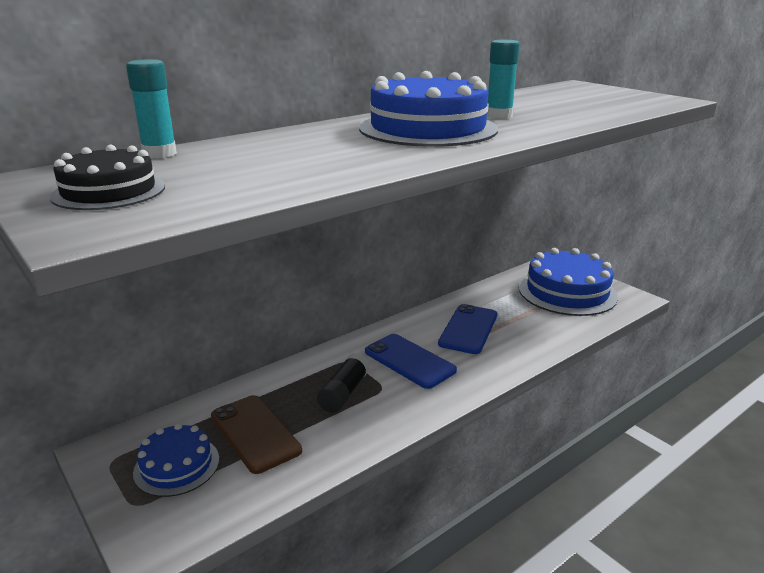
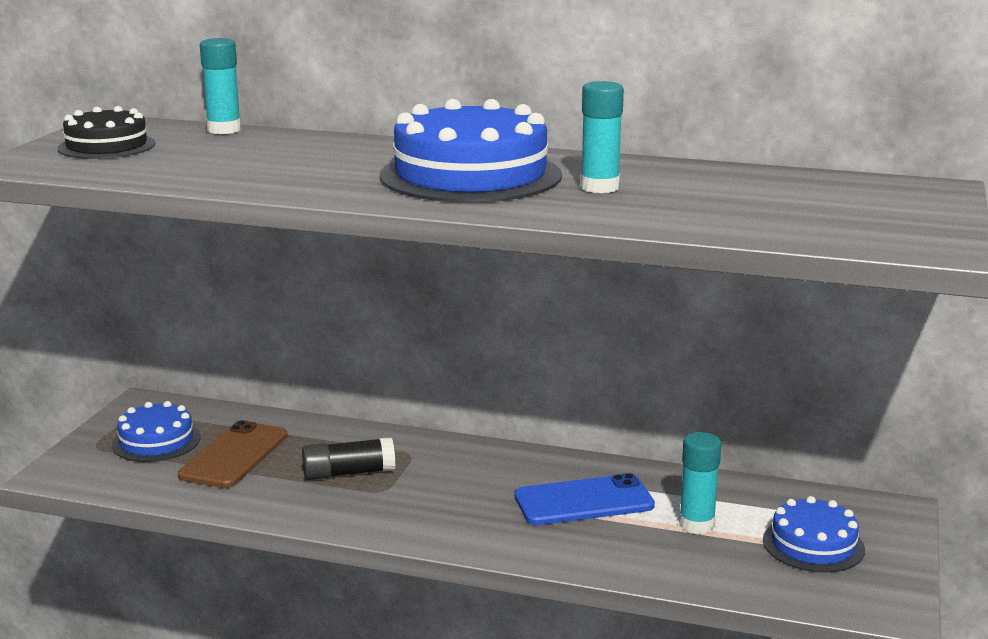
camera: 55 degrees right, 5 degrees down
(409, 361) = (457, 487): blue phone -> none
(522, 310) = (696, 524): none -> turquoise glue stick
(567, 292) = (813, 544): blue cake -> blue cake, size x0.56

